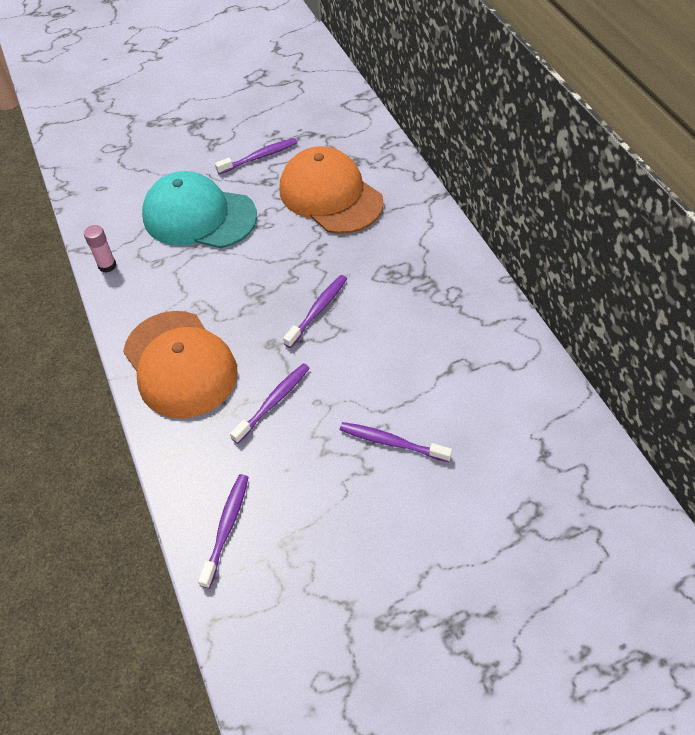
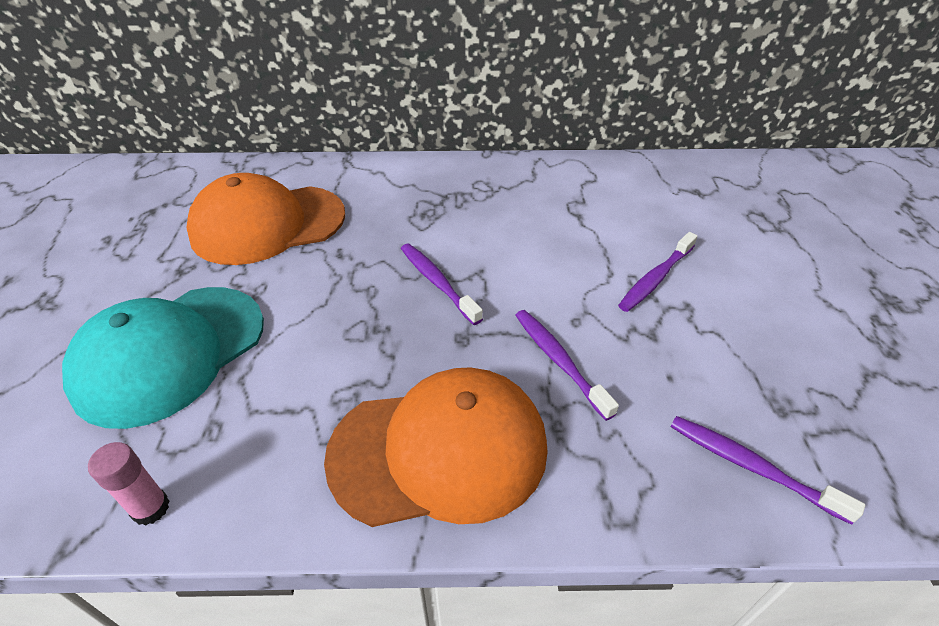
camera: 70 degrees left, 10 degrees down
(259, 157) = (132, 264): purple toothbrush -> none

